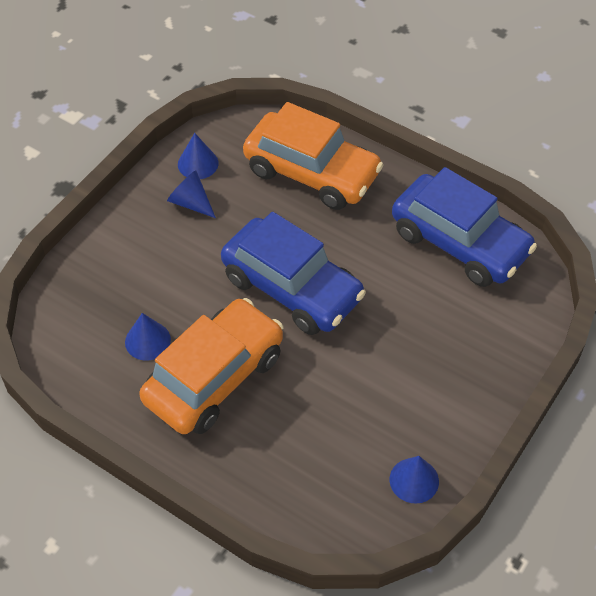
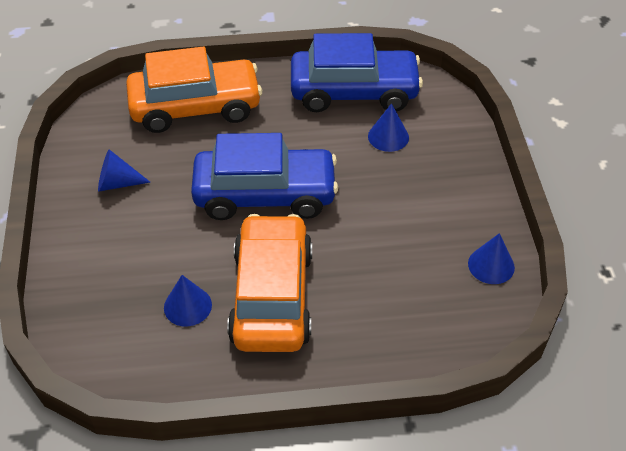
camera: 40 degrees left, 5 degrees down
(198, 163) = (94, 152): blue cone -> blue cone (388, 136)

